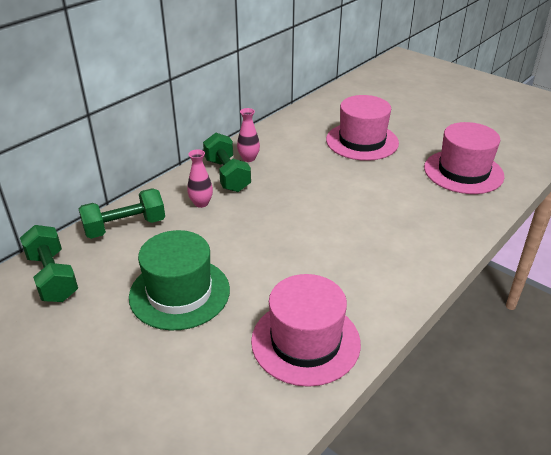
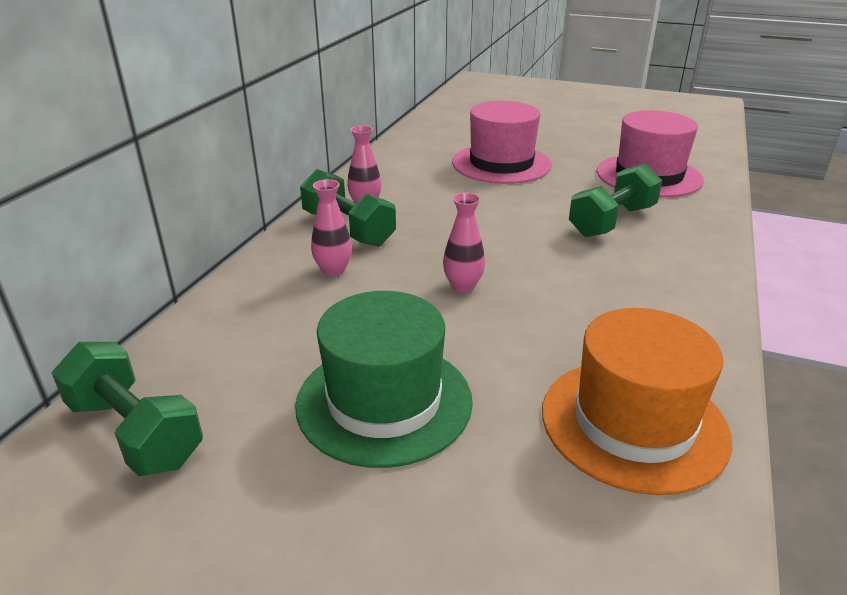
camera: 20 degrees left, 5 degrees down
(125, 227) = (228, 325): green dumbbell -> green dumbbell (612, 221)
(270, 231) = (463, 286): none -> pink vase
(305, 341) = (633, 423): pink hat -> orange hat

